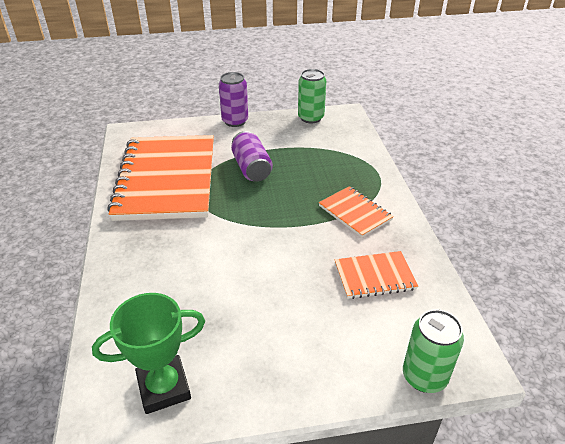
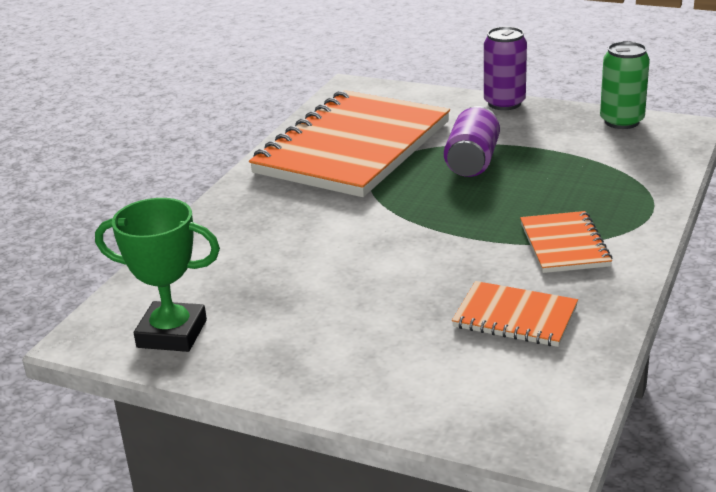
camera: 35 degrees right, 10 degrees down
(424, 376) = (468, 430): green can -> none

